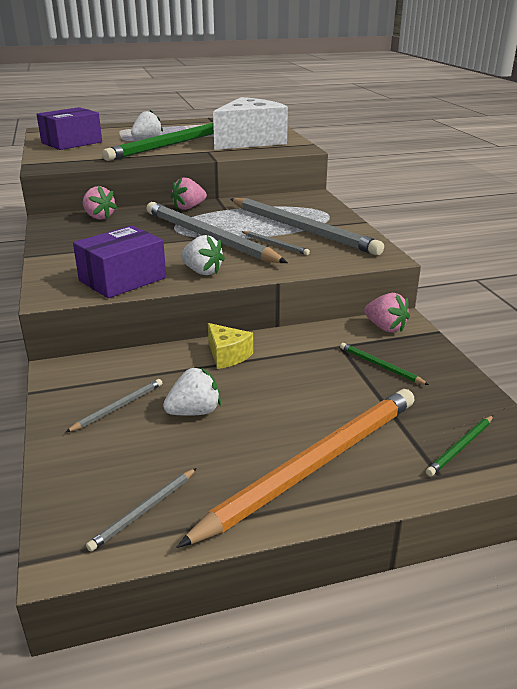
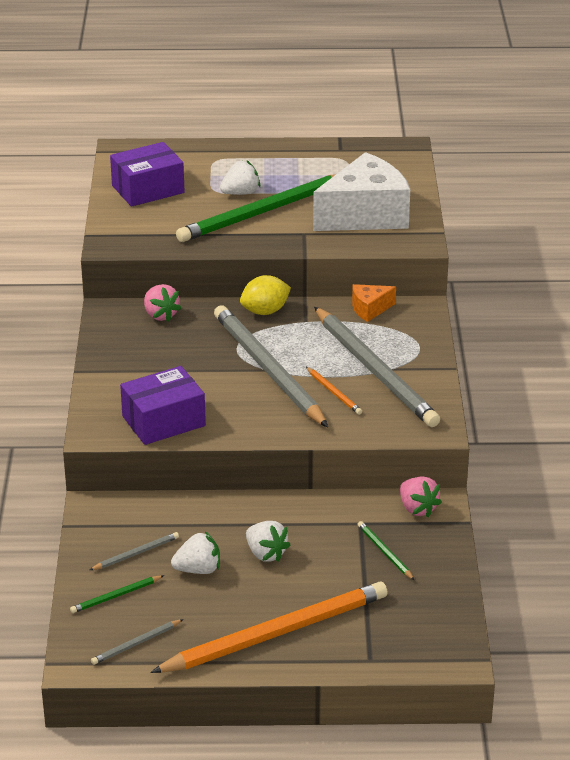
camera: 15 degrees right, 5 degrees up
(189, 207) = (265, 311): pink strawberry -> yellow lemon
(202, 272) = (243, 422): white strawberry -> white strawberry (265, 554)
(227, 355) = (248, 516): yellow cheese -> none
(273, 199) = (370, 309): none -> orange cheese
(275, 244) = (334, 392): grey pencil -> orange pencil
(460, 447) = (403, 641): green pencil -> green pencil (116, 596)

